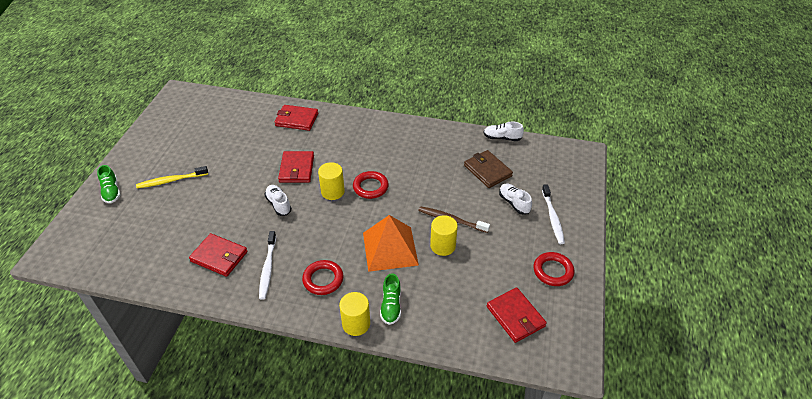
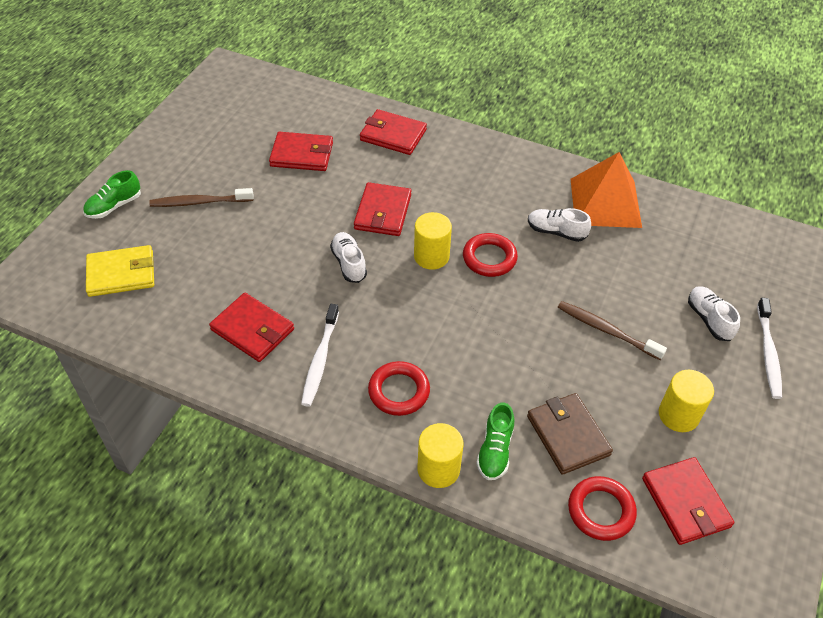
camera: 10 degrees right, 5 degrees up
(111, 192) = (114, 206): green shoe -> green shoe turned 60 degrees clockwise
(122, 235) = (121, 273): none -> yellow wallet
(171, 180) = (200, 202): yellow toothbrush -> brown toothbrush
(237, 140) = (302, 154): none -> red wallet
(390, 248) = (505, 360): orange pyramid -> orange pyramid (605, 203)
(443, 246) = (587, 370): yellow cylinder -> yellow cylinder (678, 415)
(487, 171) = (674, 260): brown wallet -> brown wallet (568, 435)
(502, 138) = (705, 210): white shoe -> white shoe (556, 232)
(553, 271) = (756, 440): red ring -> red ring (601, 511)

